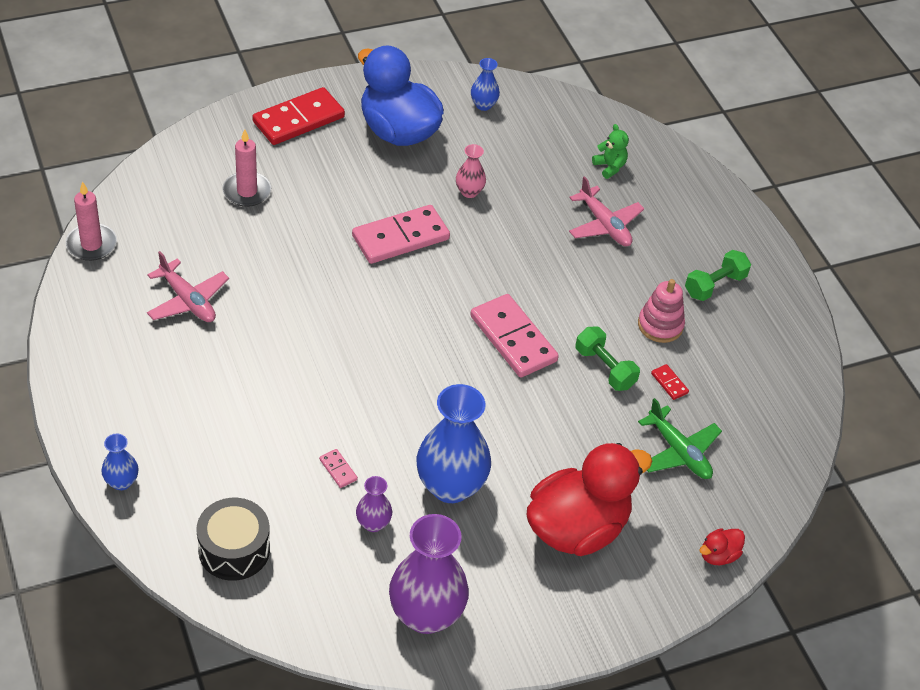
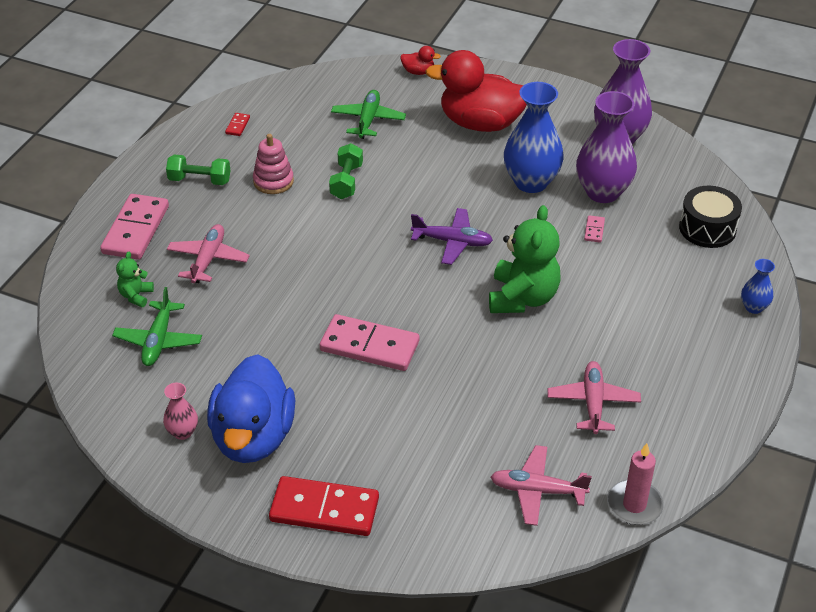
camera: 130 degrees left, 5 degrees down
(170, 213) = (537, 491): none -> pink plane
(247, 191) = (449, 467): pink candle -> none
(330, 355) = (522, 298): none -> green teddy bear
(373, 523) = (602, 192): purple vase -> purple vase, size x2.08
(445, 369) = (452, 242): none -> purple plane
(469, 192) = (269, 347): pink vase -> pink vase (183, 432)
(483, 105) = (149, 412): blue vase -> none
(513, 339) = (381, 232): pink domino -> pink domino (136, 230)
(547, 149) = (158, 340): none -> green plane
(669, 383) = (319, 151): red domino -> red domino (238, 126)

